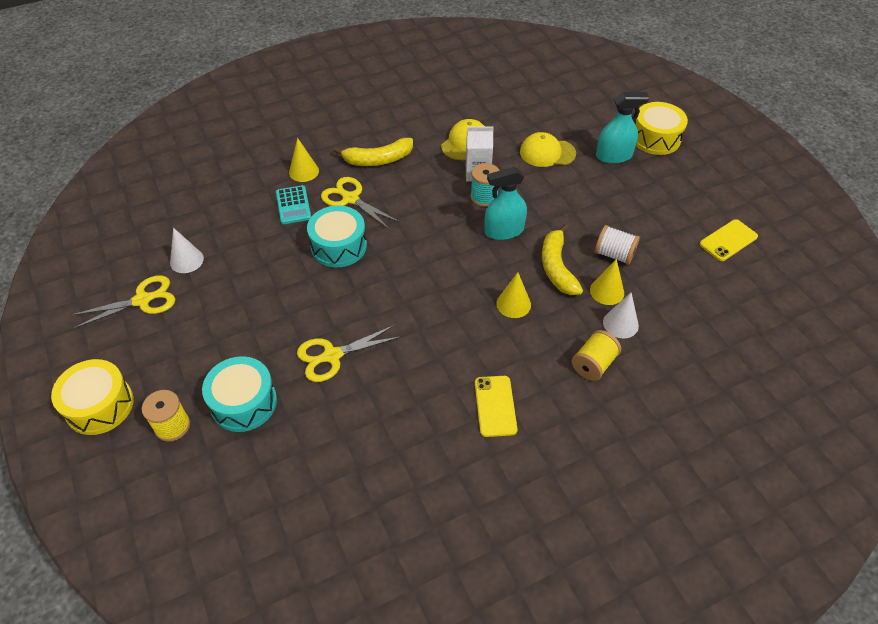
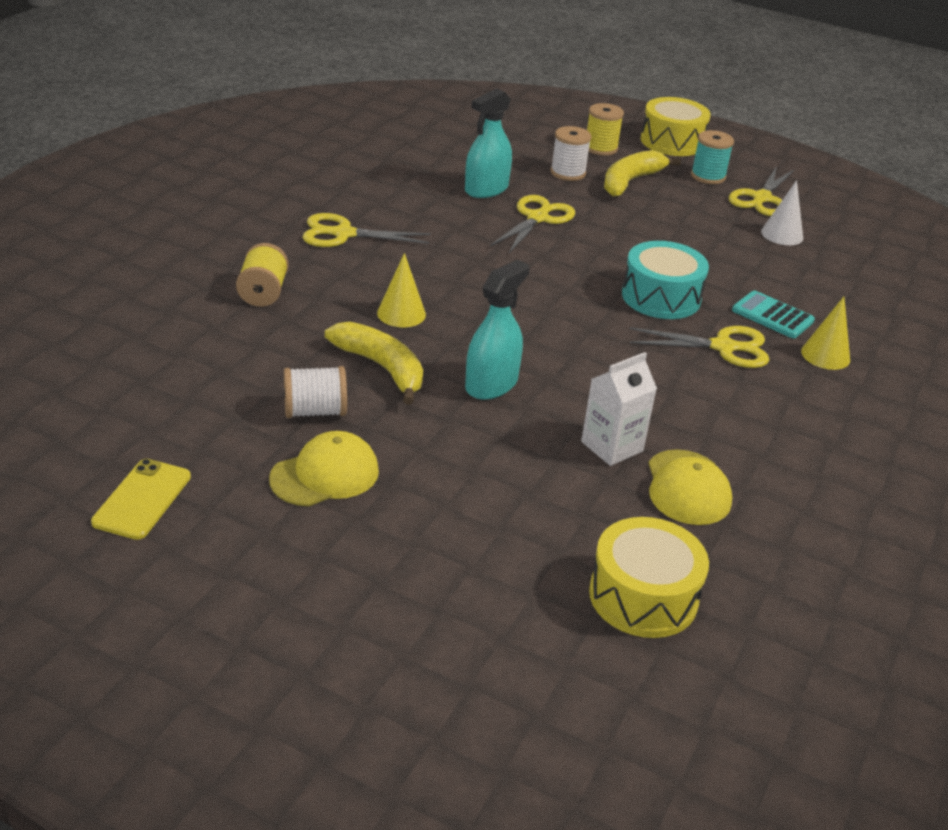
camera: 140 degrees right, 15 degrees down
(244, 402) = (568, 173): turquoise drum -> white spool
(378, 160) = (765, 408): yellow banana -> yellow banana (630, 181)
(484, 197) = (564, 416): turquoise spool -> turquoise spool (708, 176)
(495, 406) = (342, 234): yellow phone -> yellow scissors
(547, 153) = (545, 528): yellow cap -> yellow cap (325, 475)
(607, 291) = (295, 365): yellow cone -> none
(614, 156) = (427, 575): turquoise spray bottle -> turquoise spray bottle (486, 189)
(620, 324) = (254, 338): white cone -> none
(655, 138) = (374, 655): yellow drum -> yellow drum (643, 596)

